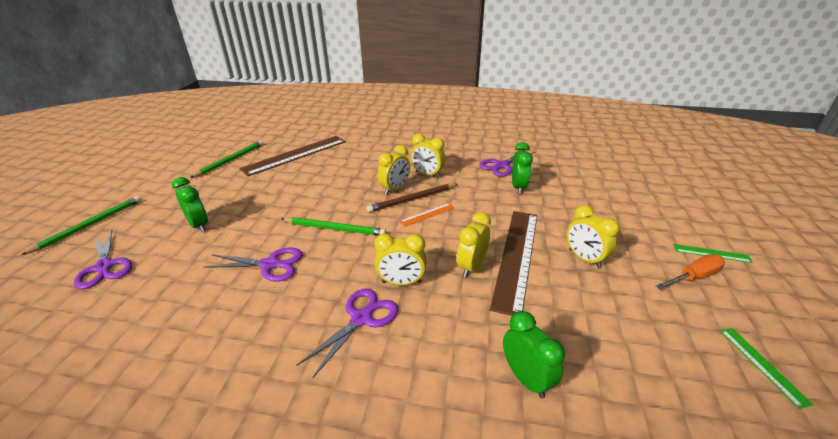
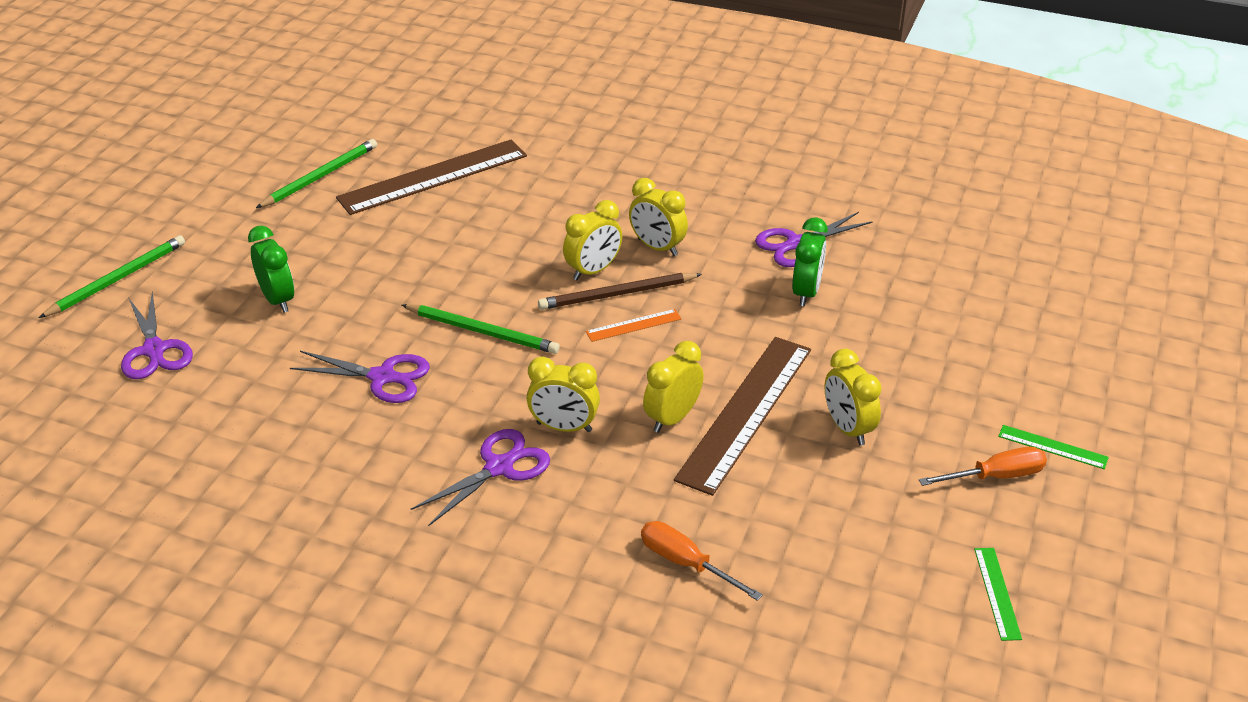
camera: 10 degrees right, 5 degrees up
(526, 378) = (686, 563): green clock -> orange screwdriver

